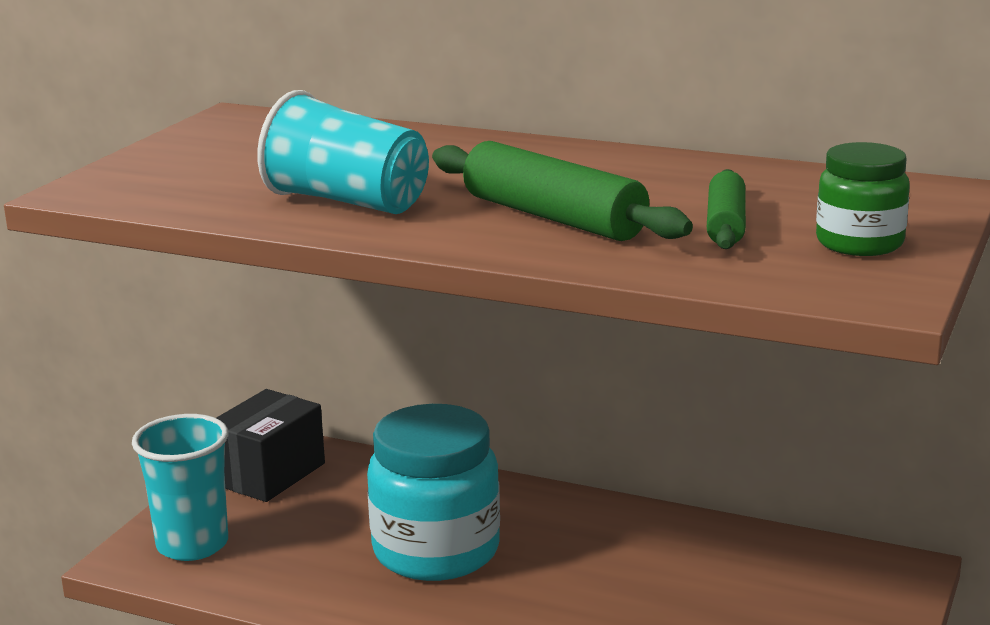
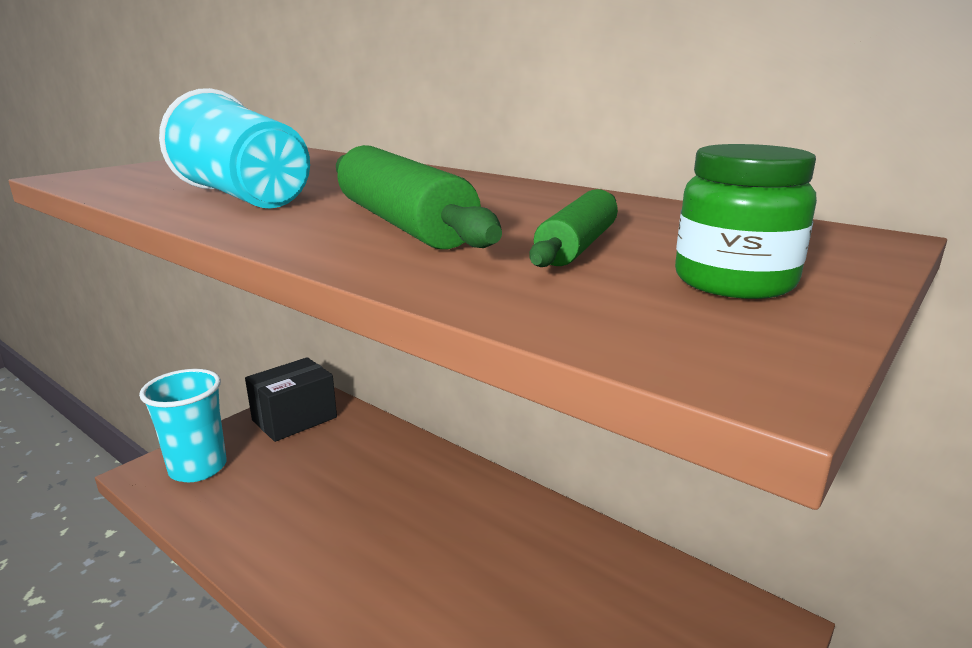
camera: 15 degrees right, 0 degrees up
(436, 551) = (361, 511): turquoise jar -> none

